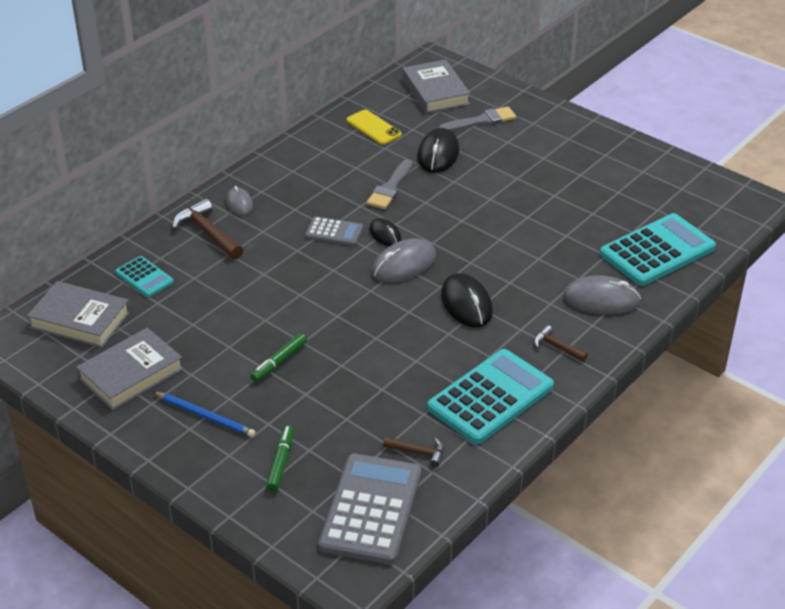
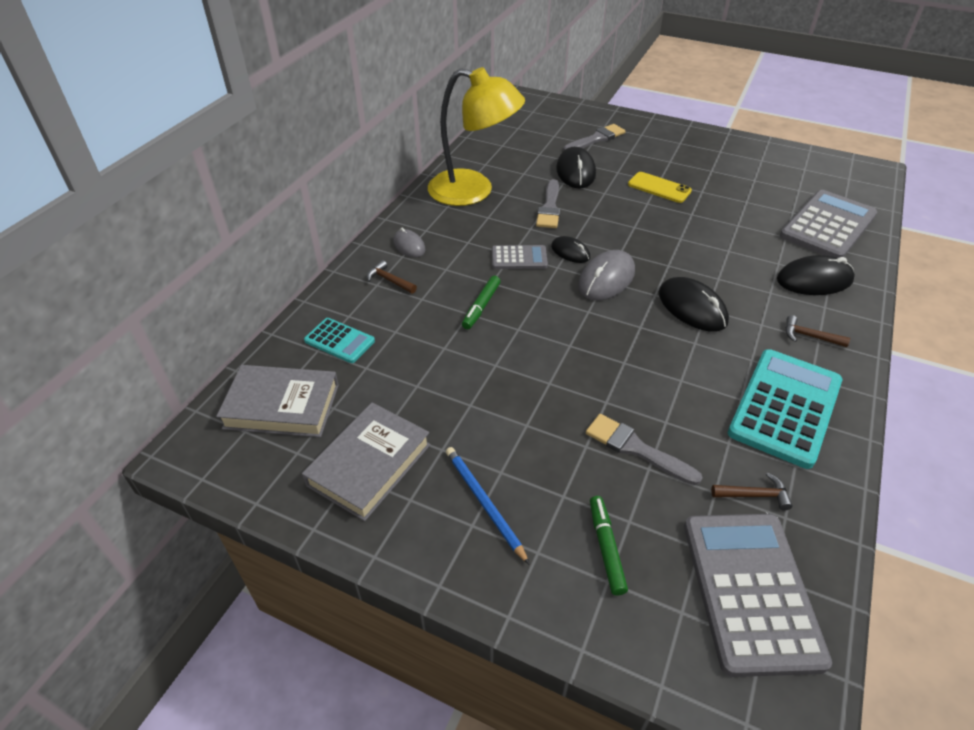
camera: 15 degrees left, 5 degrees up
(205, 416) = (484, 503): blue pencil -> blue pencil turned 135 degrees counterclockwise
(207, 233) = (389, 280): brown hammer -> brown hammer, size x0.57
(279, 362) = (536, 412): green marker -> green marker (481, 306)
(325, 159) = (473, 191): none -> yellow lamp
(344, 403) = (636, 448): none -> grey brush
(373, 128) = (503, 158): yellow phone -> yellow phone (659, 188)
(435, 91) = (541, 121): grey book -> none
(601, 299) = (814, 280): grey mouse -> black mouse
(657, 251) = (828, 226): turquoise calculator -> grey calculator

